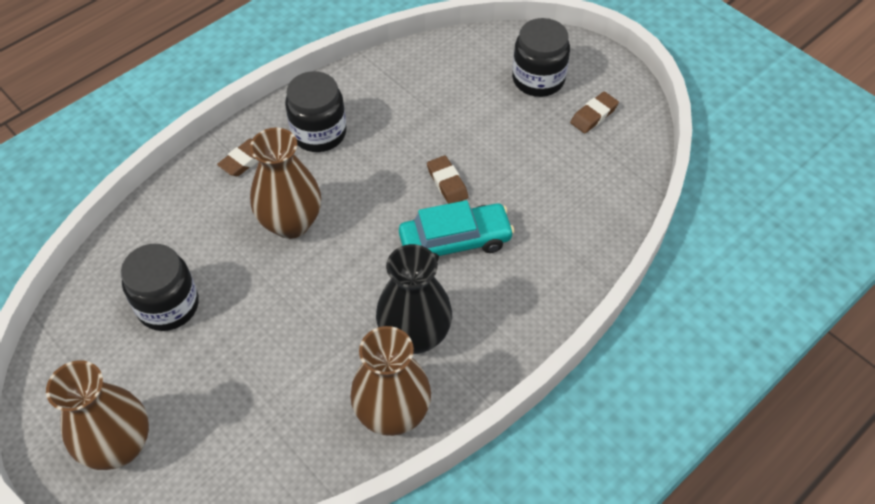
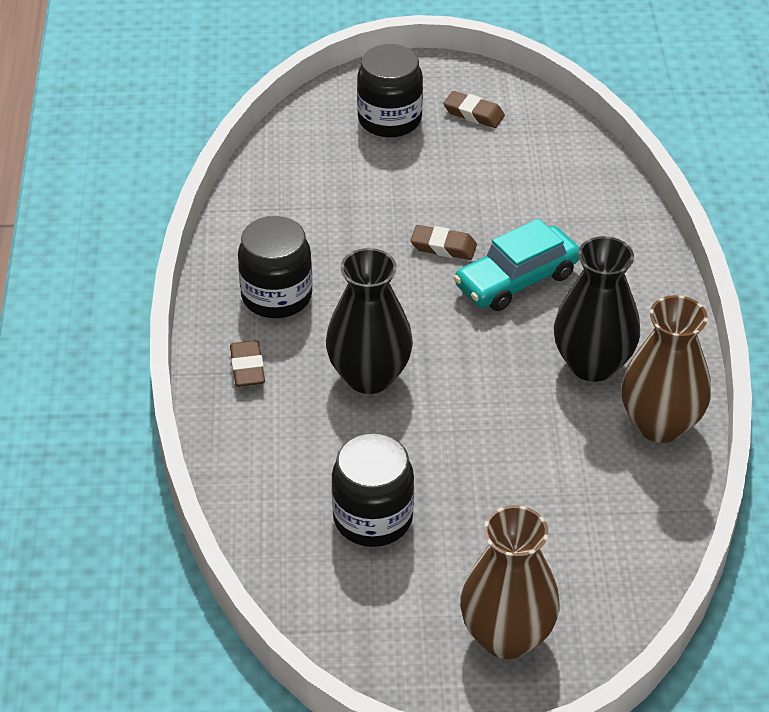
camera: 50 degrees left, 10 degrees down
(291, 223) = (369, 376): brown vase -> black vase
(455, 241) = (516, 280): turquoise car -> turquoise car turned 150 degrees counterclockwise
(593, 115) = (473, 113): brown eraser -> brown eraser turned 60 degrees counterclockwise

